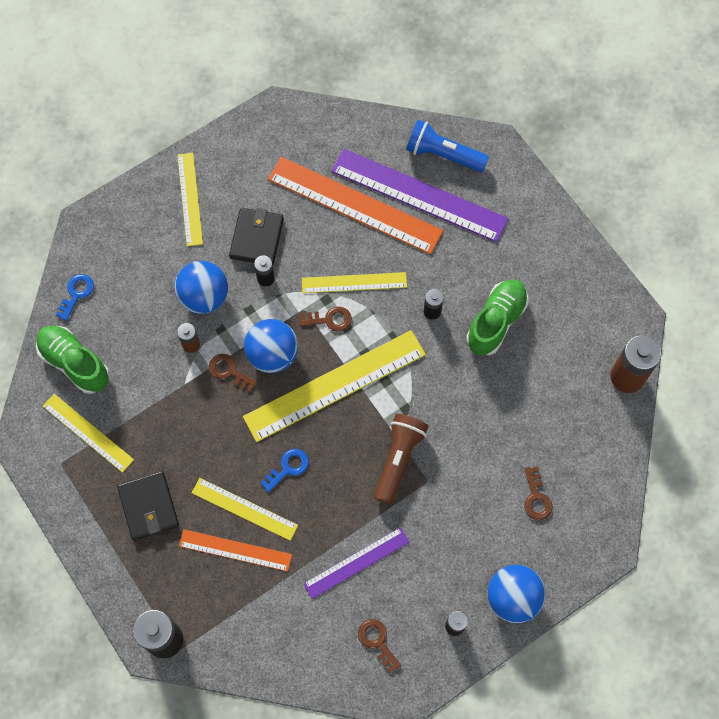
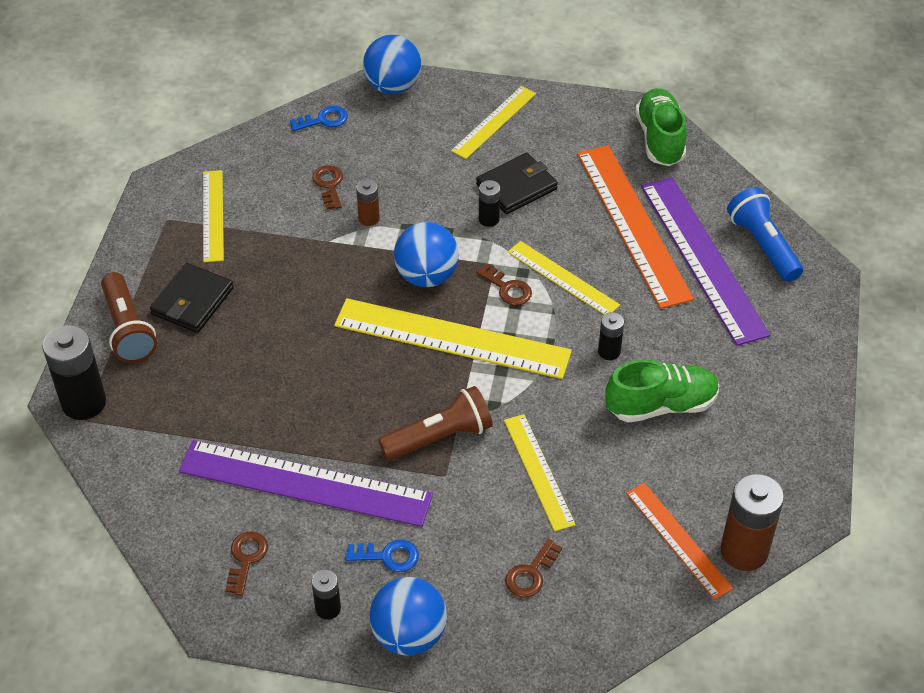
camera: 45 degrees right, 20 degrees down
(75, 363) = (263, 163): green shoe -> green shoe (660, 139)
(131, 564) = (128, 329): none -> brown flashlight
(204, 297) = (421, 195): blue ball -> blue ball (393, 86)
(229, 371) = (375, 260): brown key -> brown key (329, 185)
(235, 550) = (219, 388): orange ruler -> orange ruler (678, 540)
(244, 509) = (264, 365): yellow ruler -> yellow ruler (538, 471)
(288, 468) = (336, 365): blue key -> blue key (388, 556)
(356, 562) = (305, 483): purple ruler -> purple ruler, size x1.78

